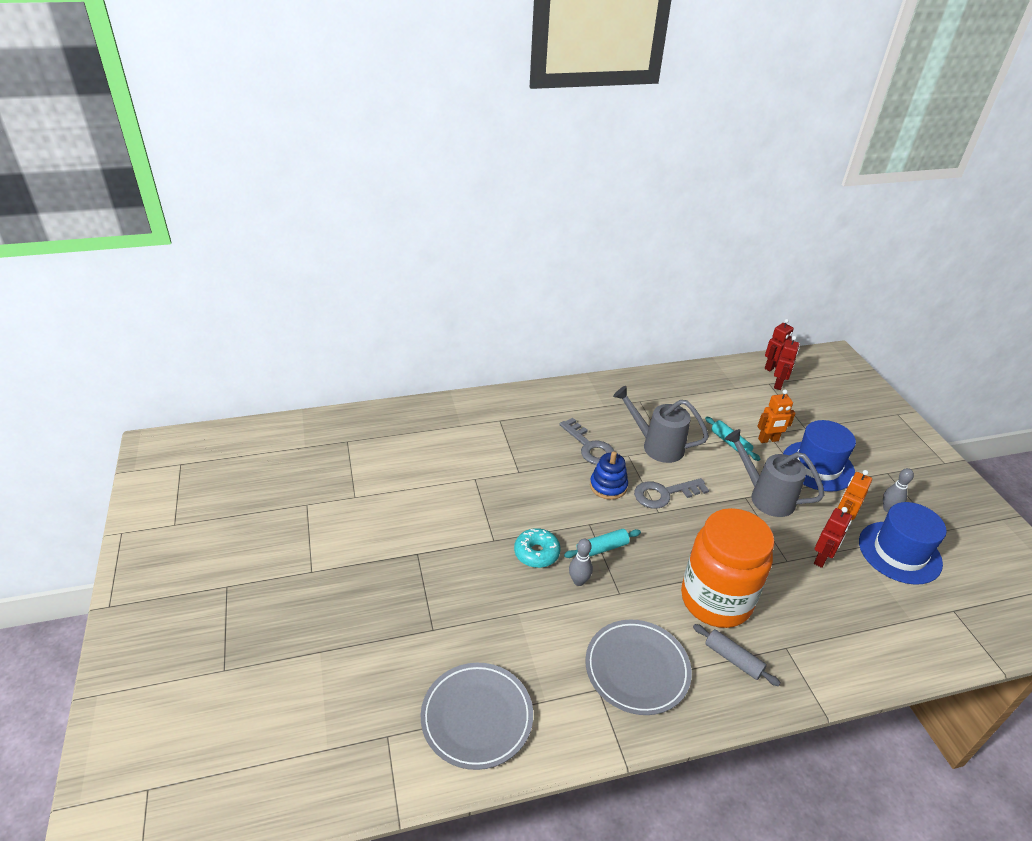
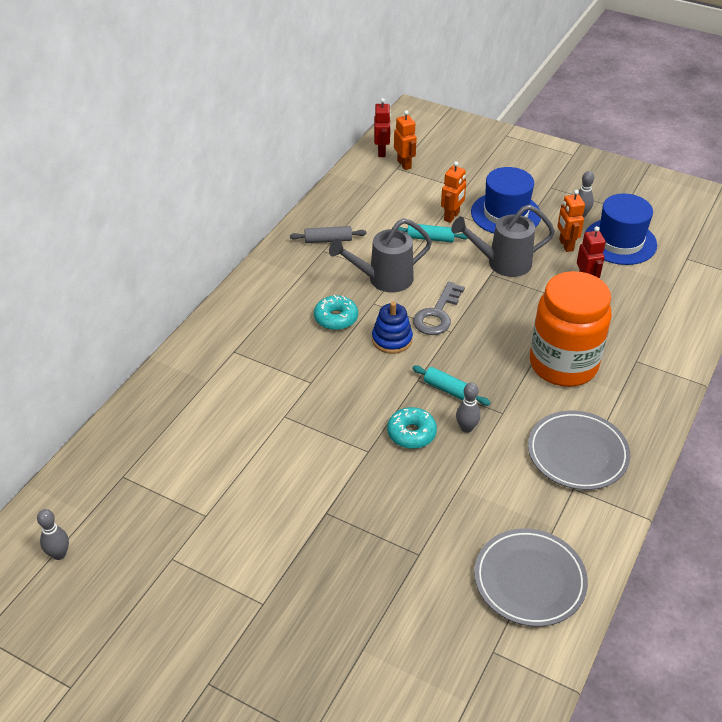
camera: 45 degrees left, 5 degrees up
(264, 455) = (59, 554): none -> grey bowling pin
(589, 446) = (336, 318): grey key -> turquoise donut
(602, 548) = (450, 391): turquoise rolling pin -> turquoise rolling pin turned 75 degrees counterclockwise
(733, 659) = (619, 395): grey rolling pin -> grey rolling pin (328, 240)
(778, 384) = (404, 164): red robot -> orange robot

